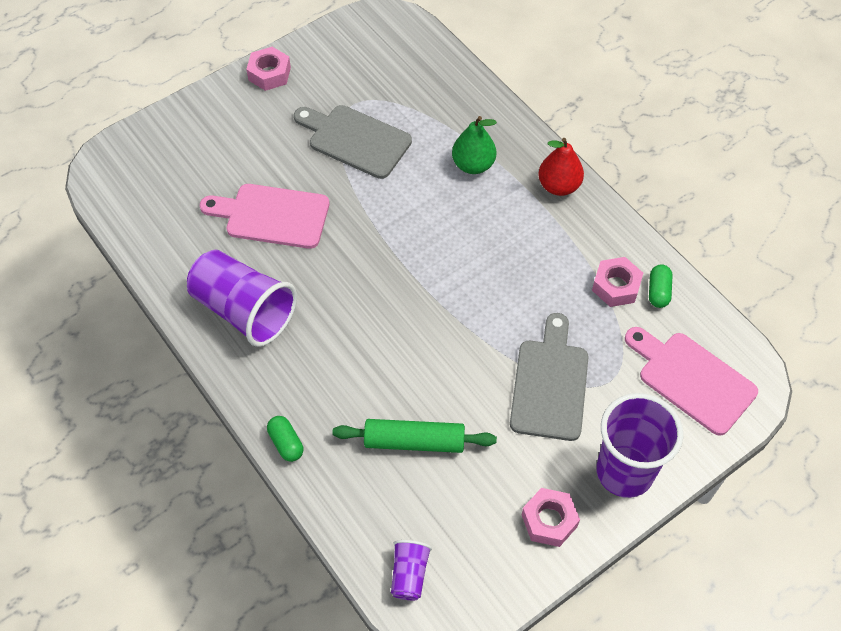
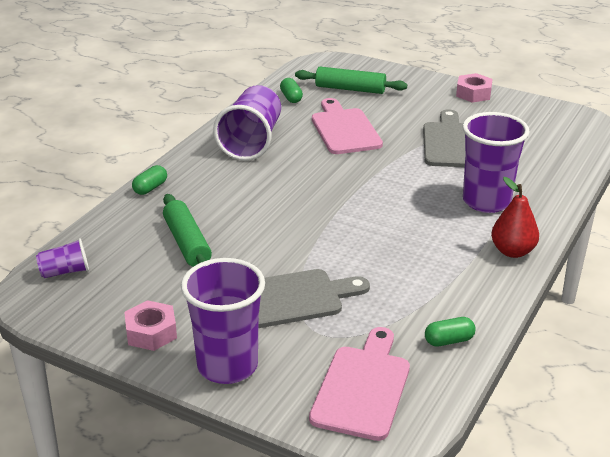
camera: 65 degrees right, 25 degrees down
(168, 235) = (291, 98): none -> green capsule
(185, 172) = (350, 89): none -> green rolling pin
(473, 165) = (486, 201): green pear -> purple cup
(616, 286) = (431, 312): pink nut -> none

